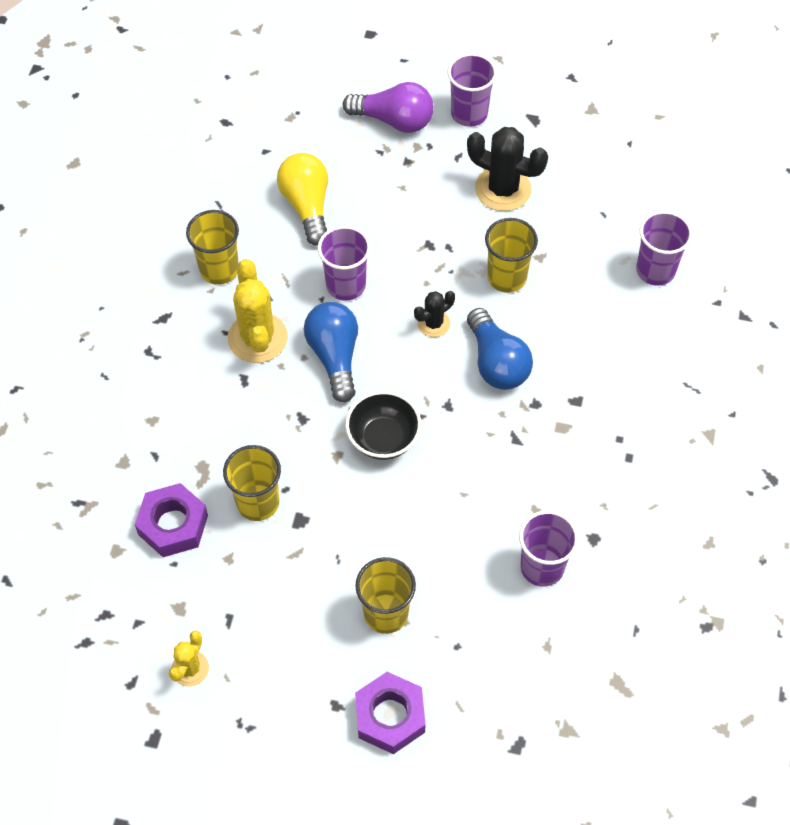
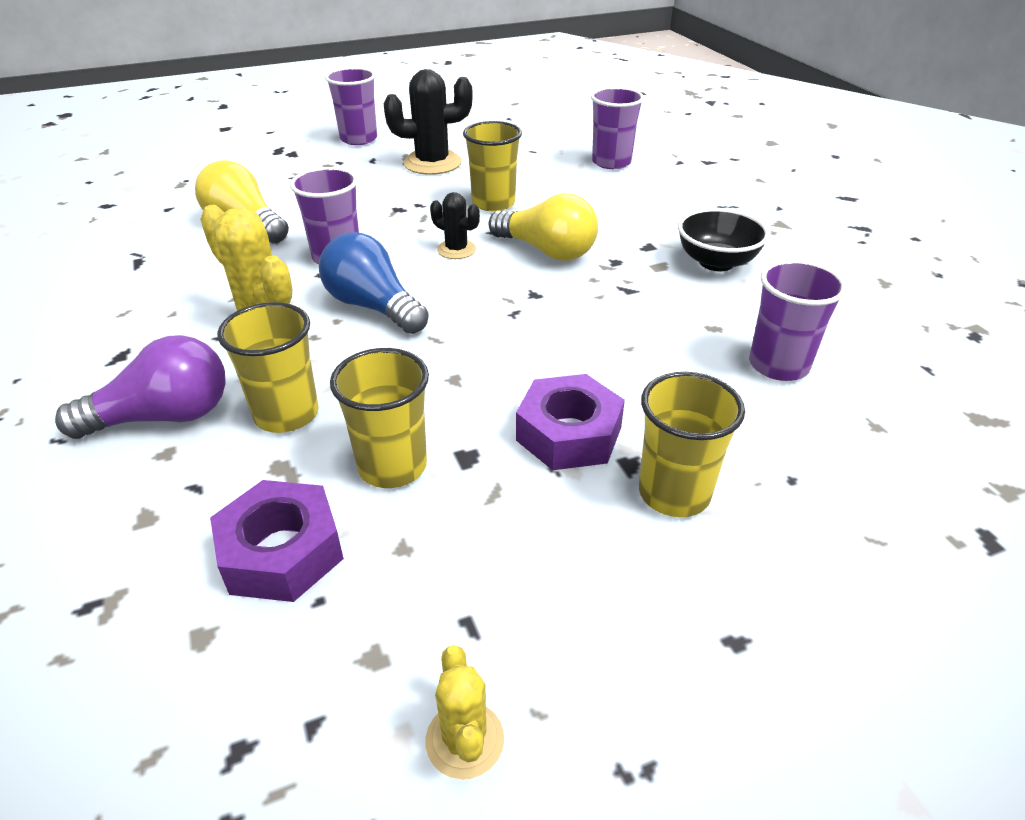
camera: 35 degrees left, 20 degrees down
(219, 269) = (172, 295): yellow cup -> yellow cup (286, 414)
(383, 439) = (494, 343): black bowl -> black bowl (716, 262)
(390, 716) = (818, 607): purple nut -> purple nut (569, 434)
(394, 120) = (291, 159): purple light bulb -> purple light bulb (164, 417)
(433, 323) = (456, 250): black cactus -> black cactus turned 75 degrees counterclockwise
(496, 362) = (547, 251): blue light bulb -> yellow light bulb

